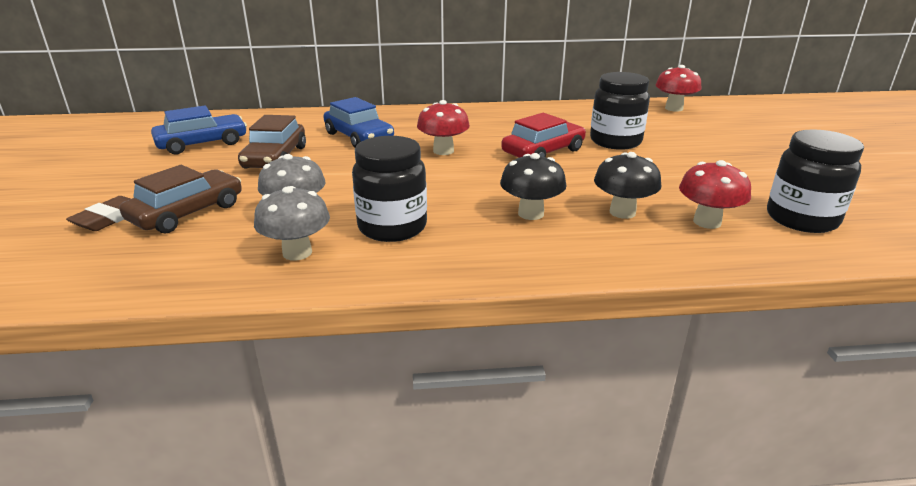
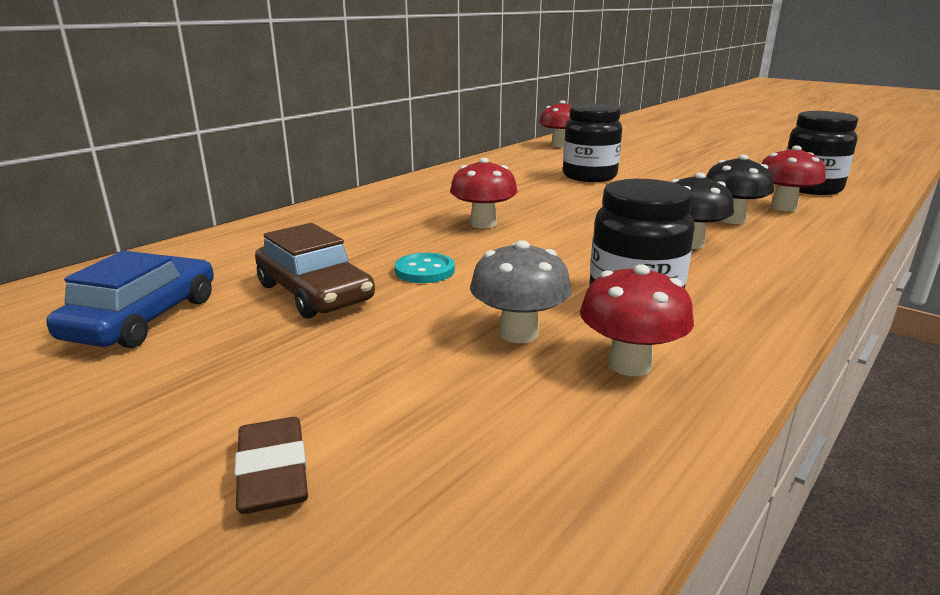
camera: 45 degrees left, 5 degrees down
(187, 213) = (380, 399): brown car -> none
(297, 252) = (629, 364): grey mushroom -> red mushroom
(342, 166) = (424, 271): none -> turquoise button
(359, 137) = (358, 240): blue car -> none
(543, 152) = (563, 198): red car -> none

